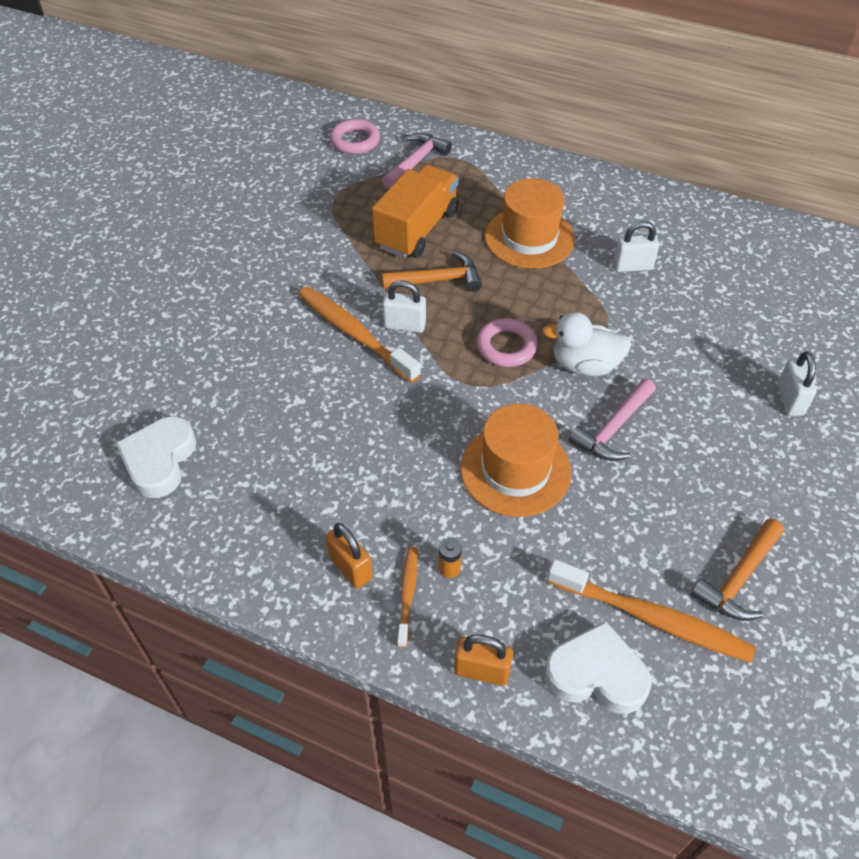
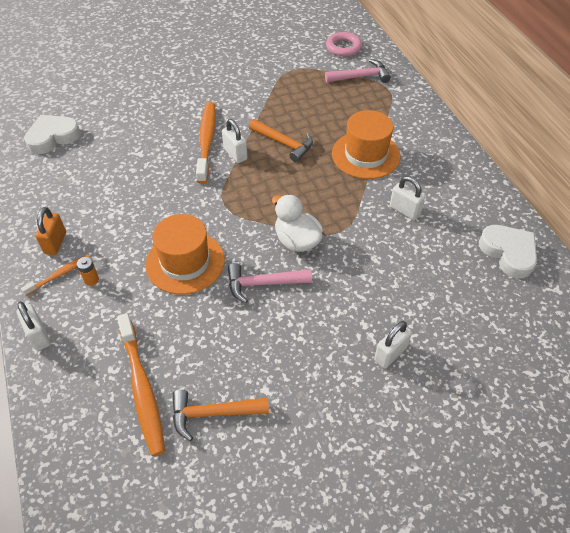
camera: 45 degrees right, 0 degrees up
(417, 230) = (310, 111): orange truck -> none
(482, 671) = (38, 336): orange padlock -> white padlock
(506, 346) = (270, 201): pink ring -> none
(596, 674) = (80, 386): white heart -> white heart (508, 253)

